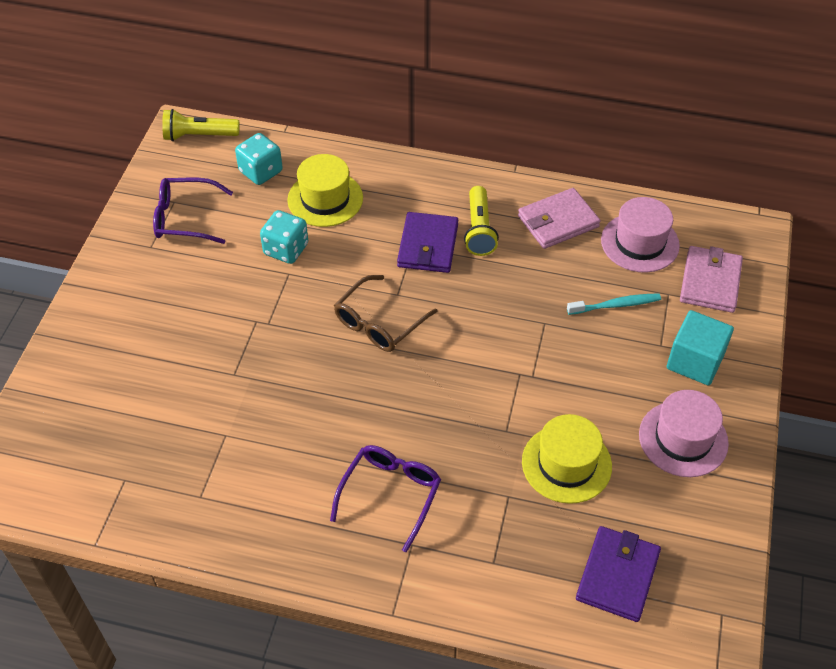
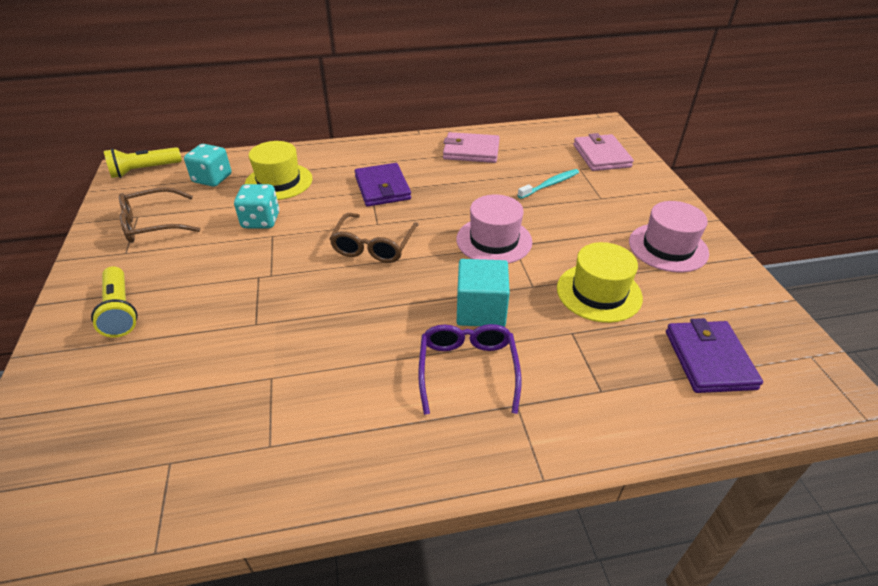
camera: 25 degrees left, 10 degrees down
(186, 218) = (154, 224): purple glasses -> brown glasses
(479, 230) = (416, 169): yellow flashlight -> yellow flashlight (120, 311)
(558, 221) = (471, 151): pink wallet -> pink wallet turned 60 degrees clockwise
(640, 243) = (537, 148): pink hat -> pink hat (494, 240)
(695, 361) = (632, 200): turquoise cube -> turquoise cube (481, 310)

